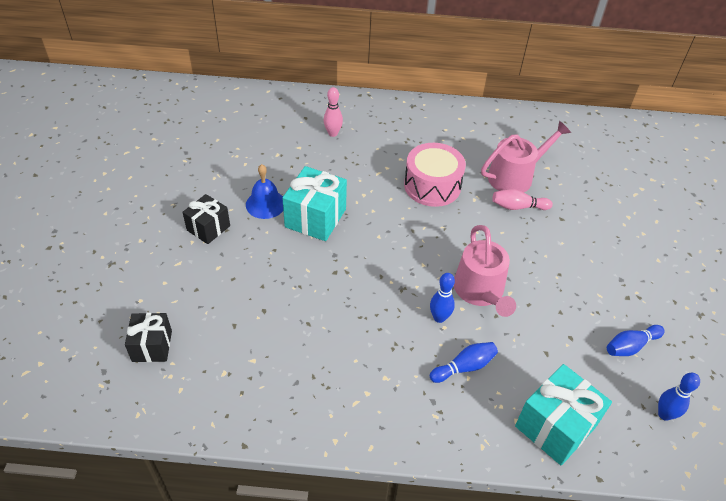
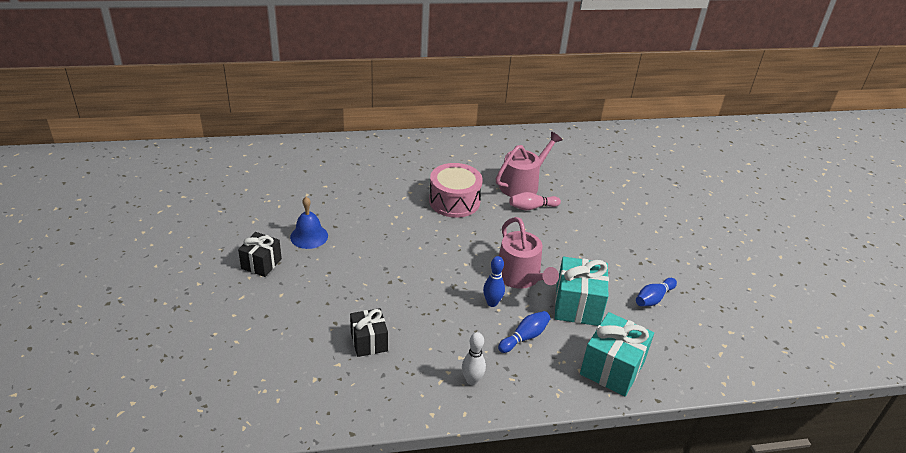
camera: 15 degrees left, 10 degrees down
(152, 346) = (239, 369): black gift -> black gift (369, 342)
(315, 218) = (359, 241): turquoise gift -> turquoise gift (577, 305)
(333, 133) = (353, 171): pink bowling pin -> none
(390, 409) = (472, 380): none -> white bowling pin
(664, 414) = (694, 344): blue bowling pin -> none

